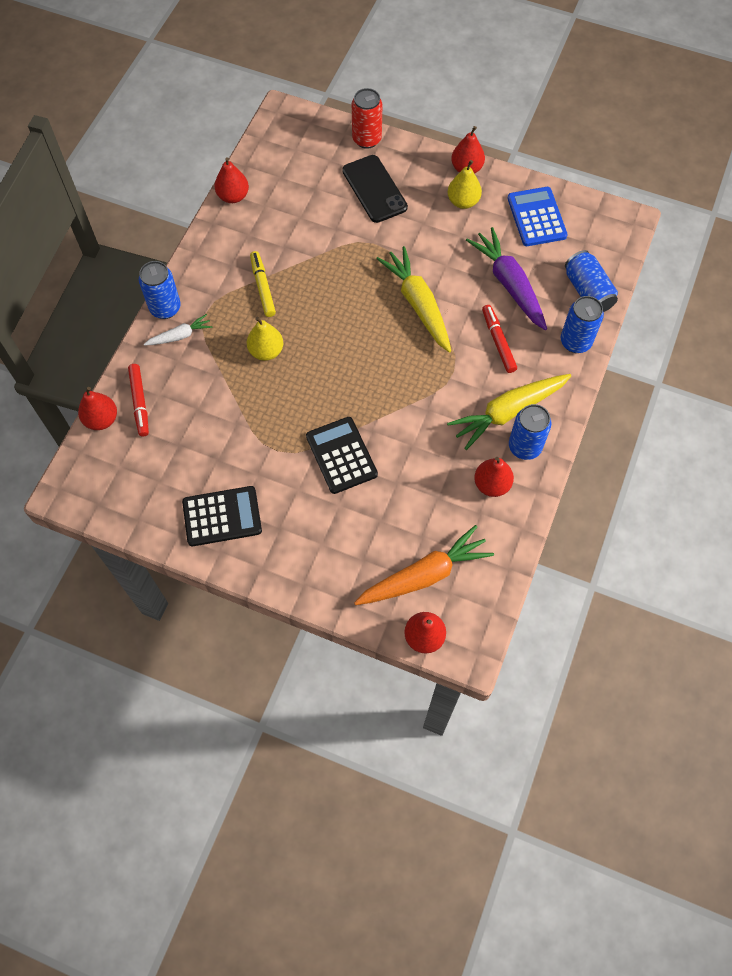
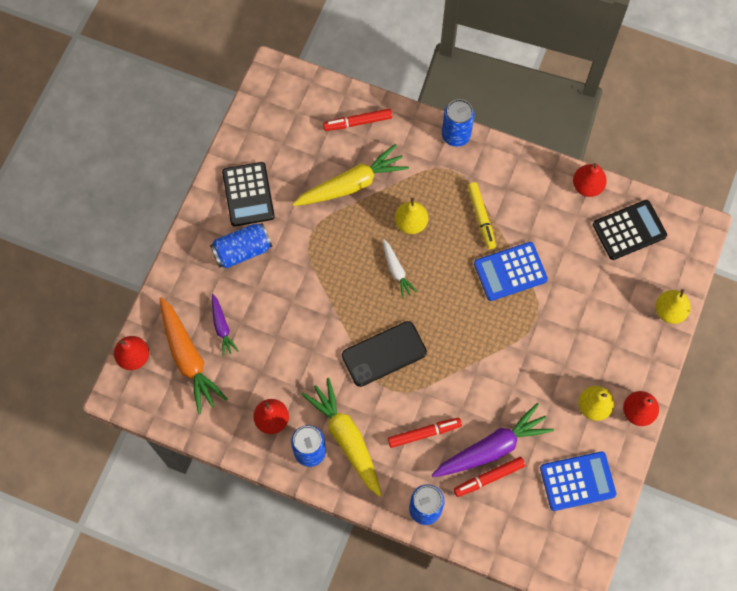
camera: 90 degrees right, 5 degrees up
(101, 419) = (341, 94): red pear -> none
(180, 336) = (426, 150): white carrot -> white carrot (396, 271)
(263, 287) = (481, 217): yellow marker -> yellow marker turned 90 degrees clockwise
(324, 264) = (510, 271): none -> blue calculator
(341, 455) = (304, 289): black calculator -> black calculator (629, 230)
(366, 139) = (669, 311): red can -> yellow pear
(374, 189) = (604, 319): black phone -> black phone (384, 354)
(386, 540) = (222, 327): none -> purple carrot
(418, 304) = (465, 359): yellow carrot -> yellow carrot (351, 184)
(539, 287) = (489, 478): none -> red marker
(588, 291) = (486, 527): blue can -> blue can (242, 251)

